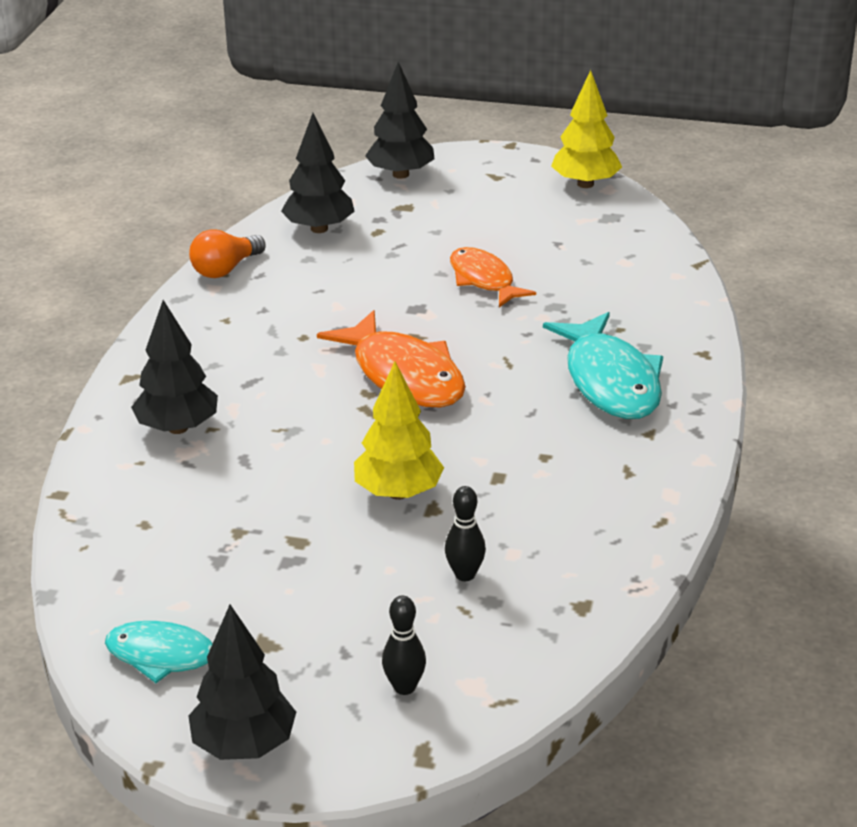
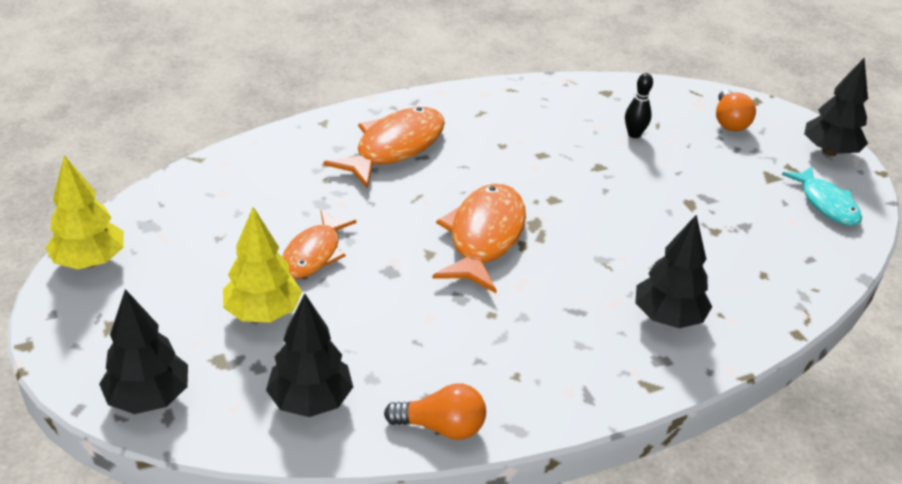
camera: 130 degrees left, 5 degrees up
(398, 493) = (602, 185): yellow tree -> yellow tree (263, 313)
(404, 687) = (729, 122): black bowling pin -> orange light bulb
(610, 381) = (395, 147): turquoise fish -> orange fish

